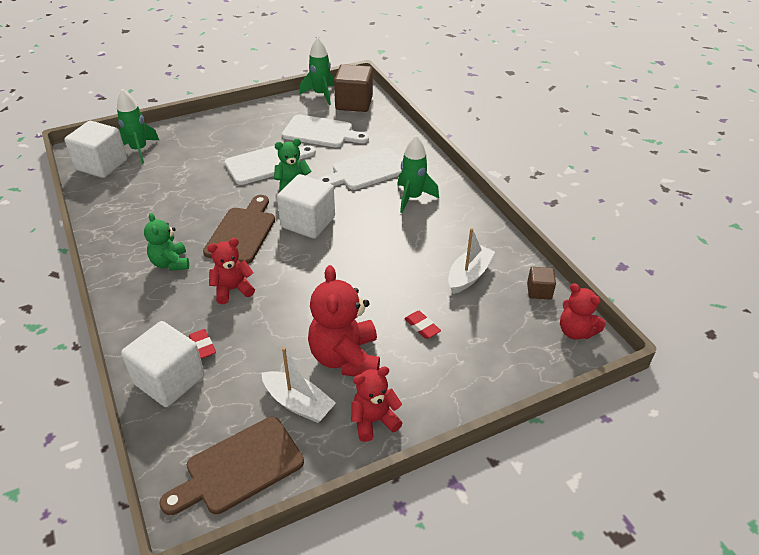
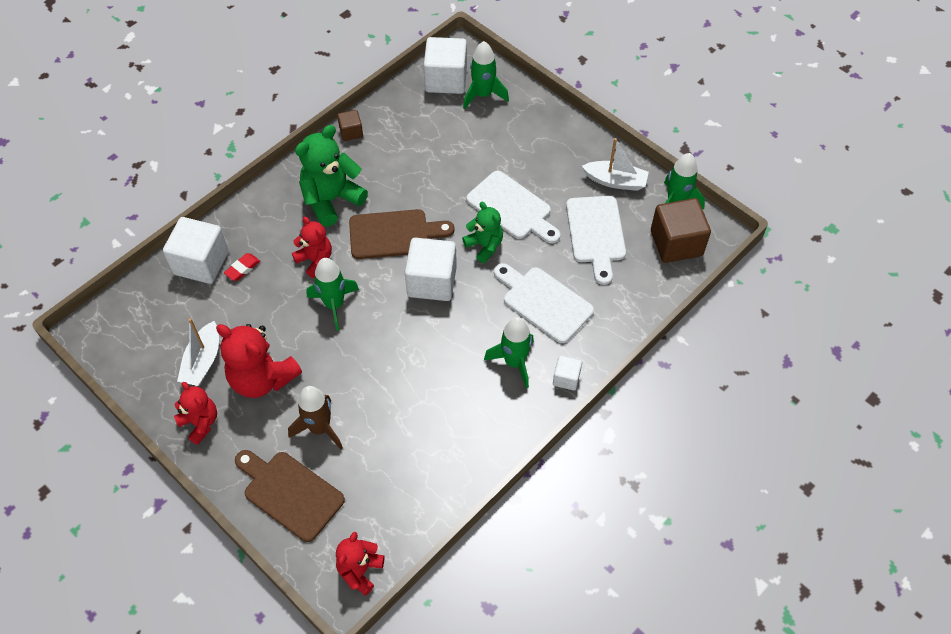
camera: 70 degrees right, 15 degrees up
(170, 263) = (331, 200): green teddy bear -> green teddy bear, size x1.64
(239, 468) = (132, 346): brown cutting board -> brown cutting board (290, 493)
(292, 287) = (334, 305): none -> green rocket
(345, 358) = (262, 378): red teddy bear -> red teddy bear turned 120 degrees counterclockwise
(422, 327) = (320, 428): red eraser -> brown rocket
(440, 177) = (566, 378): none -> white cube
(469, 275) = (407, 451): white boat -> white boat (615, 181)
(539, 291) = (408, 524): brown cube -> brown cube (351, 132)

